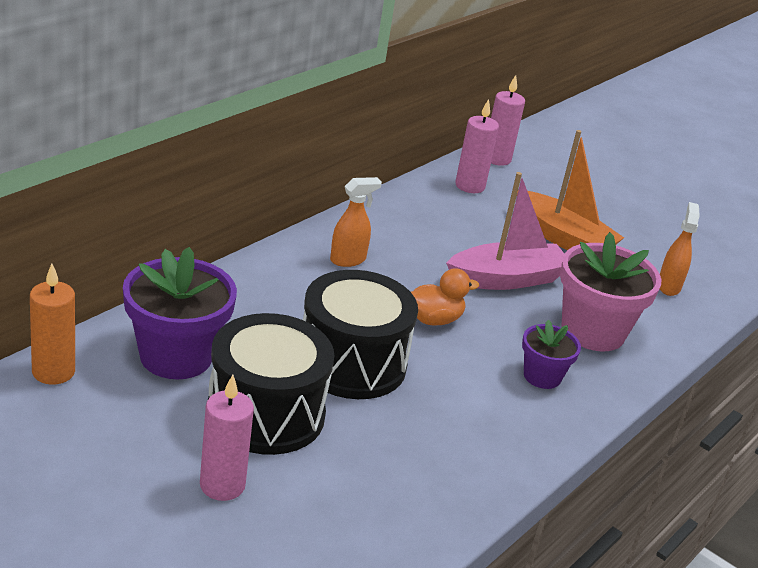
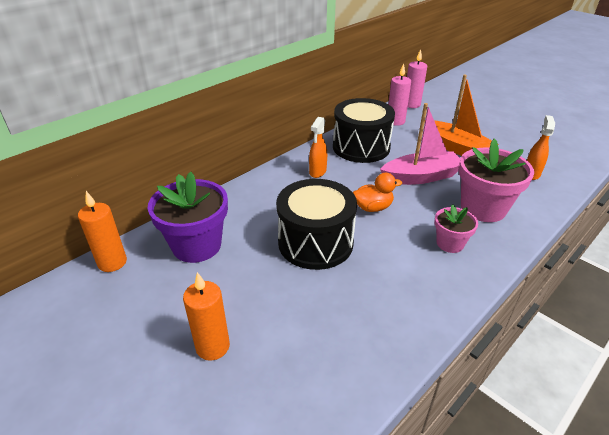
camera: 10 degrees right, 5 degrees up
(222, 485) = (212, 346): pink candle -> orange candle
(266, 413) = (252, 285): black drum -> black drum (361, 147)
(348, 260) = (317, 172): orange spray bottle -> orange spray bottle turned 135 degrees clockwise
(542, 376) = (450, 243): purple flower pot -> pink flower pot

